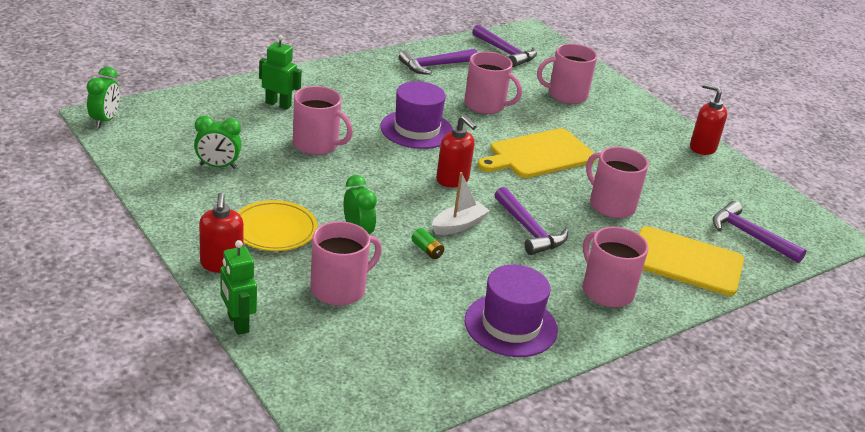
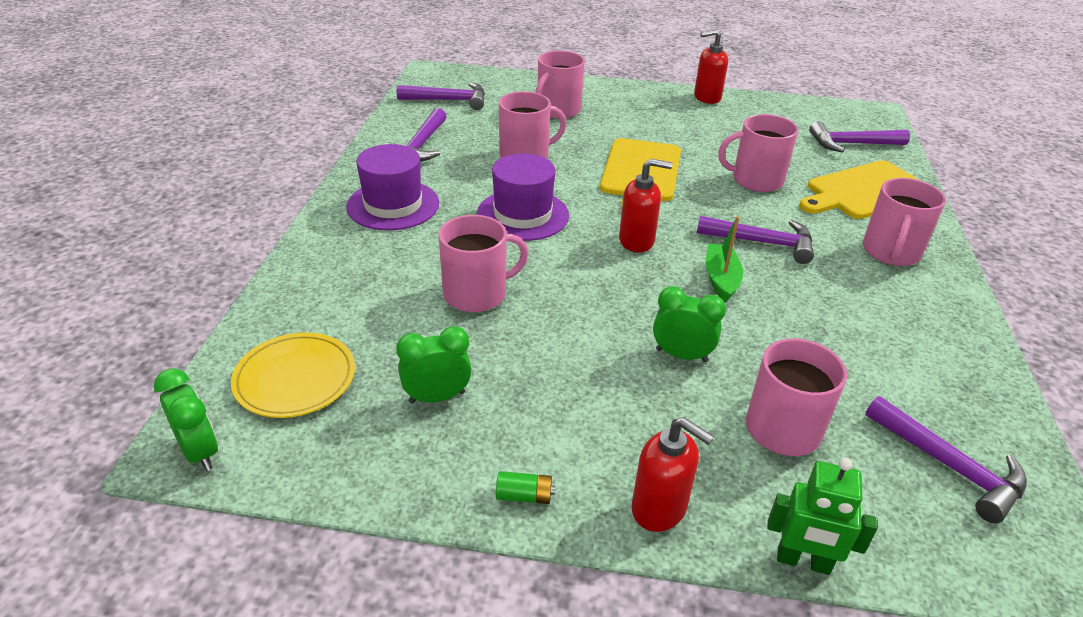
camera: 45 degrees left, 5 degrees up
(218, 166) = (437, 397): green clock -> green clock turned 150 degrees counterclockwise
(274, 230) = (621, 419): yellow plate -> yellow plate (295, 379)
(278, 104) = (360, 278): green robot -> none
(384, 364) = (948, 466): none -> purple hammer
(427, 250) = (751, 323): green battery -> green battery (524, 496)
(459, 225) = (721, 279): white boat -> green boat
(510, 325) = (918, 337): purple hat -> purple hat (393, 205)
(606, 291) = (890, 252): pink mug -> pink mug turned 75 degrees counterclockwise

